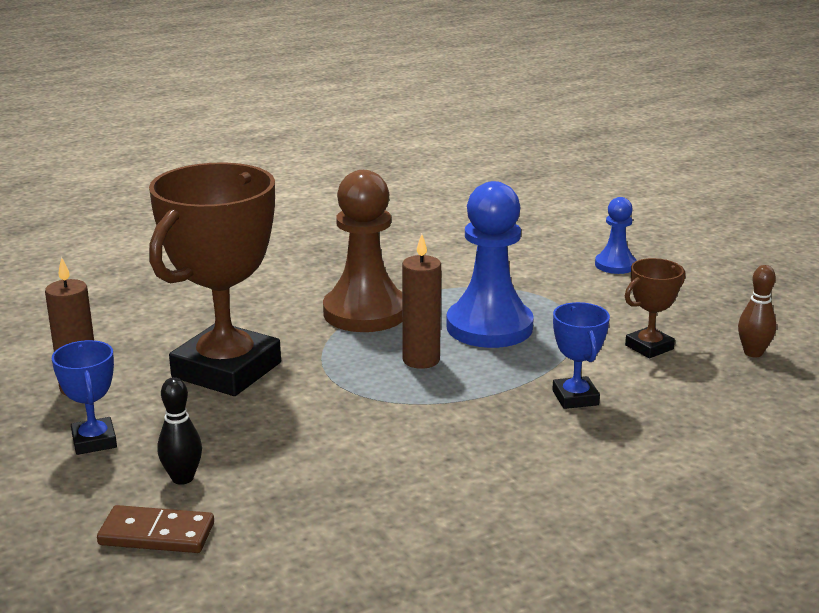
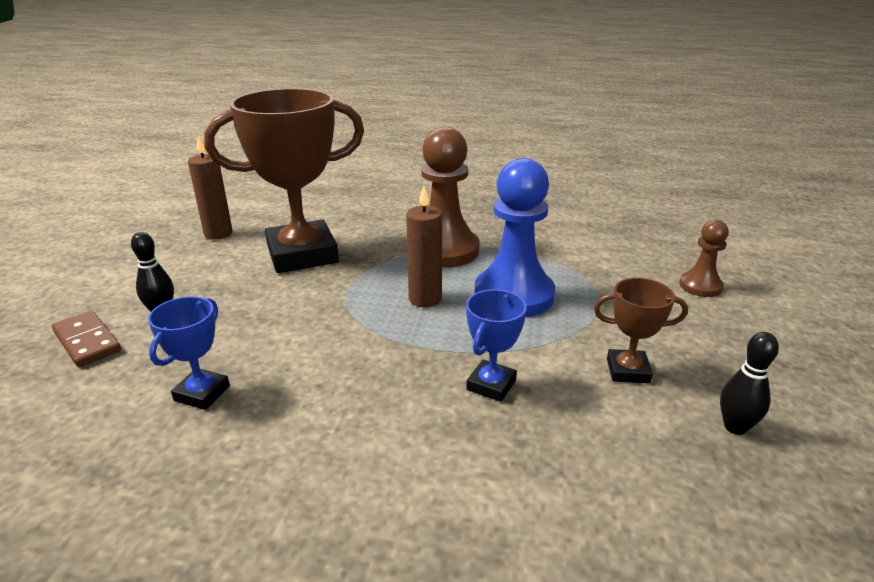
camera: 40 degrees right, 5 degrees up
(94, 441) = (168, 267): blue trophy -> blue trophy (202, 393)
(615, 265) = (700, 286): blue pawn -> brown pawn
(753, 353) = (735, 427): brown bowling pin -> black bowling pin

